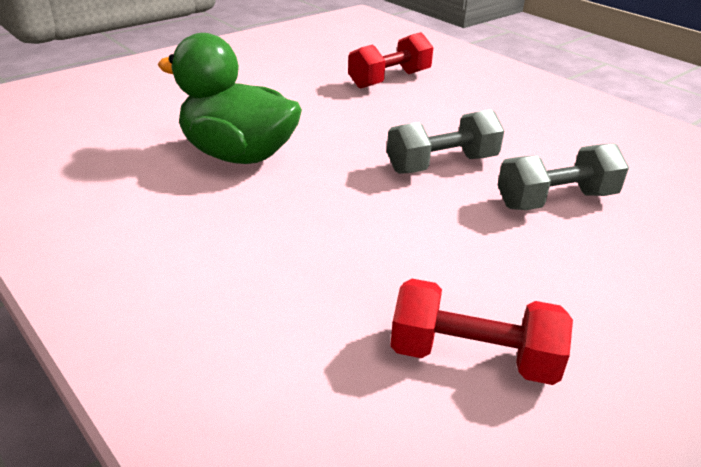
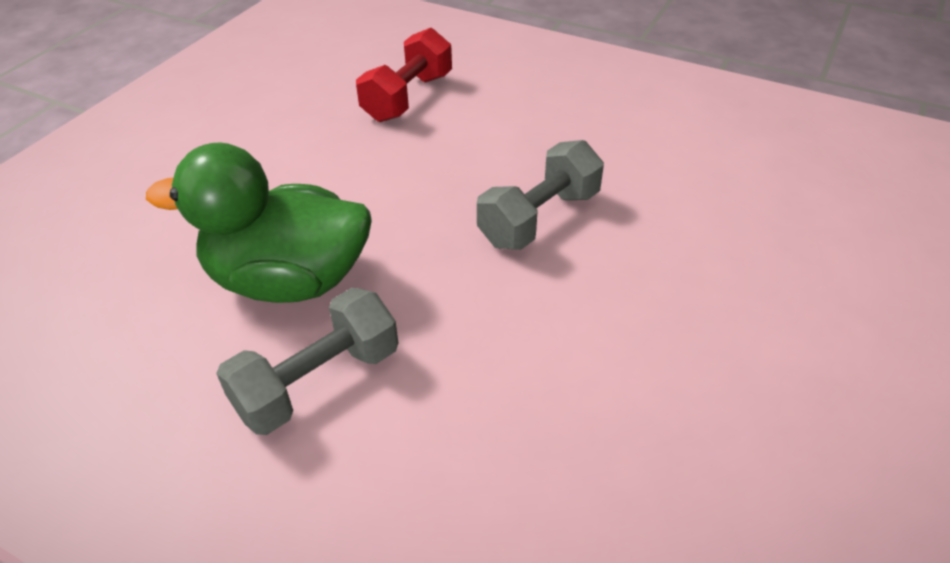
camera: 20 degrees left, 10 degrees up
(473, 357) = (716, 493): red dumbbell -> none
(556, 200) = (684, 234): grey dumbbell -> grey dumbbell (318, 381)

